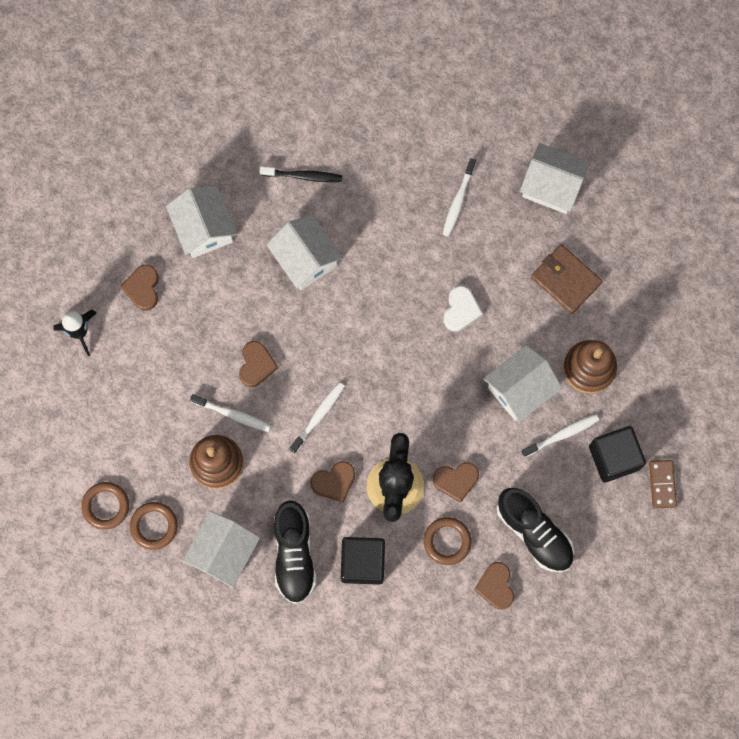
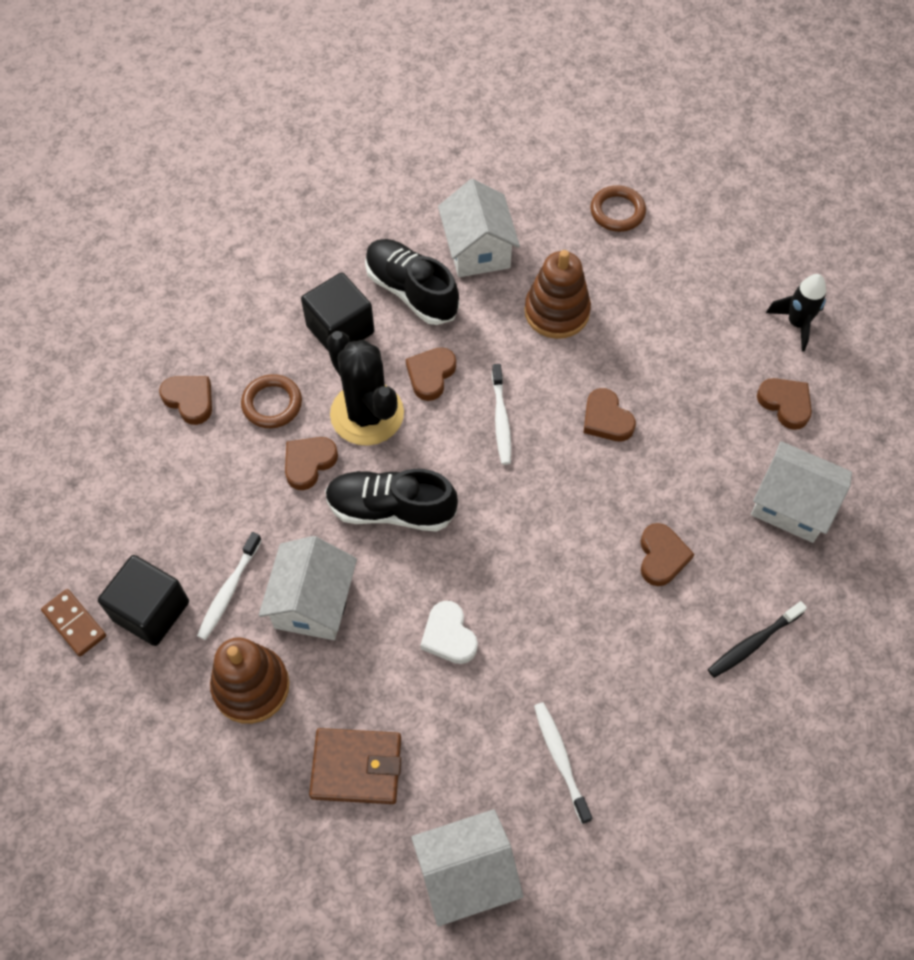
camera: 140 degrees right, 15 degrees down
(154, 526) = (560, 226): brown ring -> none
(233, 414) = (583, 361): white toothbrush -> none
(305, 259) = (661, 557): white house -> brown heart
(534, 532) = (186, 475): black shoe -> black shoe (391, 509)

